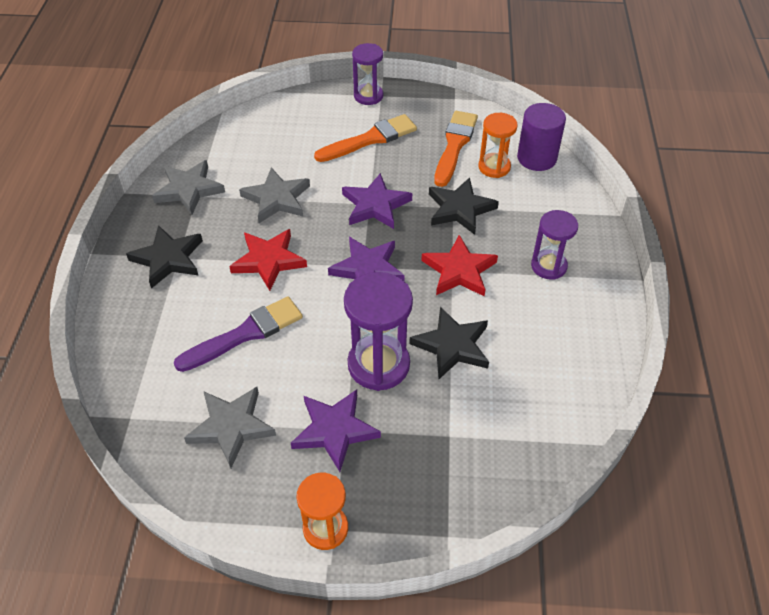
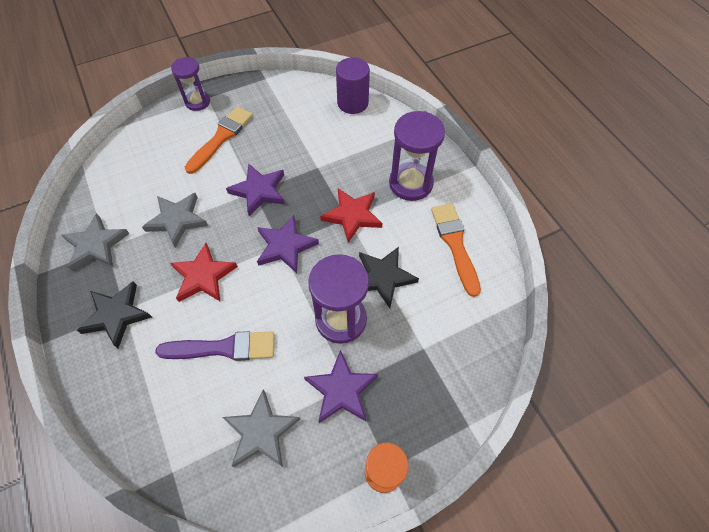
camera: 30 degrees left, 10 degrees up
(245, 334) = (223, 348): purple brush -> purple brush turned 60 degrees clockwise
(454, 145) = (288, 117): orange brush -> orange brush (455, 244)
(460, 209) = (323, 166): black star -> none
(494, 167) = (327, 122): orange hourglass -> none
(548, 266) = (410, 183): purple hourglass -> purple hourglass, size x1.58

